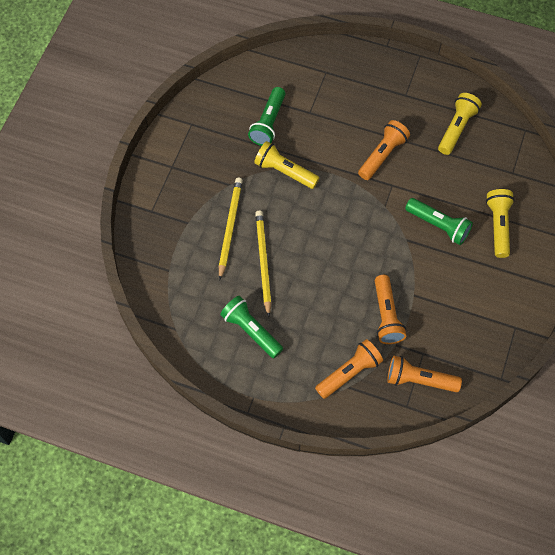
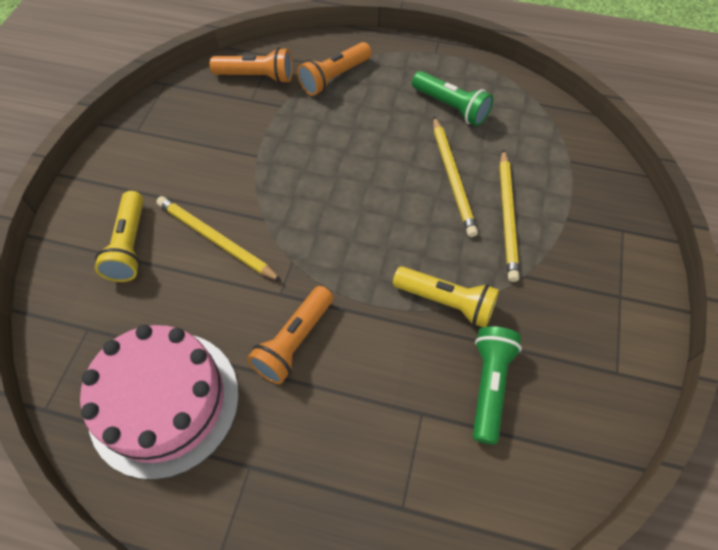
camera: 175 degrees right, 5 degrees down
(386, 315) = (292, 132): orange flashlight -> none
(438, 225) = (216, 240): green flashlight -> yellow pencil
(457, 128) = (164, 402): yellow flashlight -> pink cake

